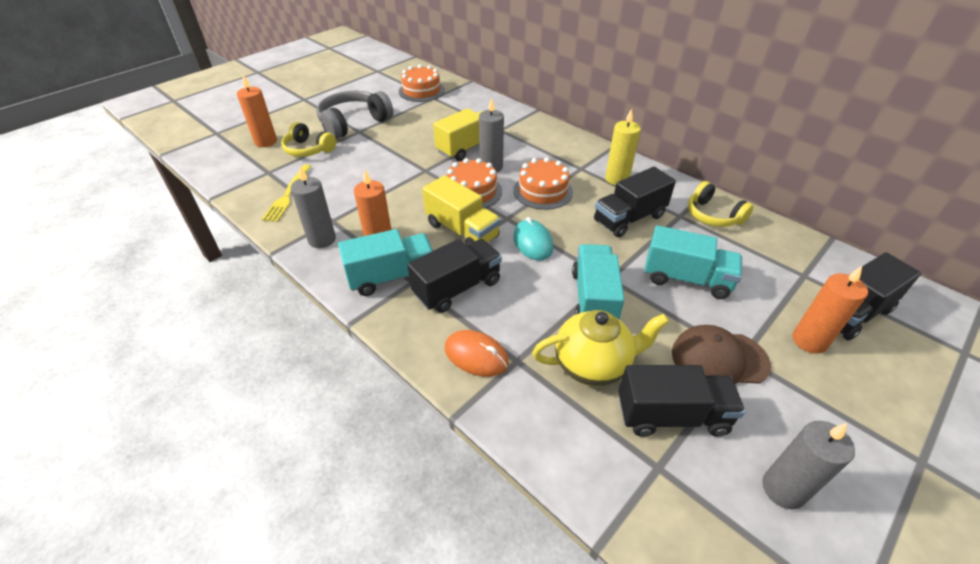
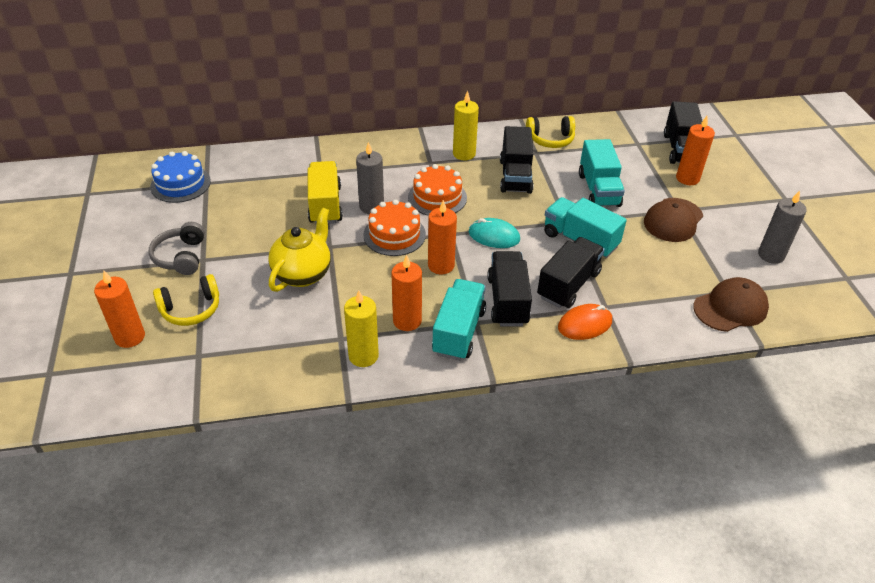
camera: 55 degrees left, 0 degrees up
(288, 195) = (261, 354): yellow fork -> none
(322, 239) = (363, 356): grey candle -> yellow candle
(353, 123) = (181, 257): grey headphones -> grey headphones, size x0.66
(421, 91) = (180, 184): orange cake -> blue cake
(462, 230) = (441, 265): yellow truck -> orange candle
(593, 365) = (637, 274): yellow teapot -> yellow teapot (303, 274)
(631, 481) = (730, 308): none -> brown cap
(671, 415) = (699, 265): black truck -> black truck (568, 285)
(686, 279) = (598, 190): turquoise truck -> turquoise truck turned 120 degrees clockwise

